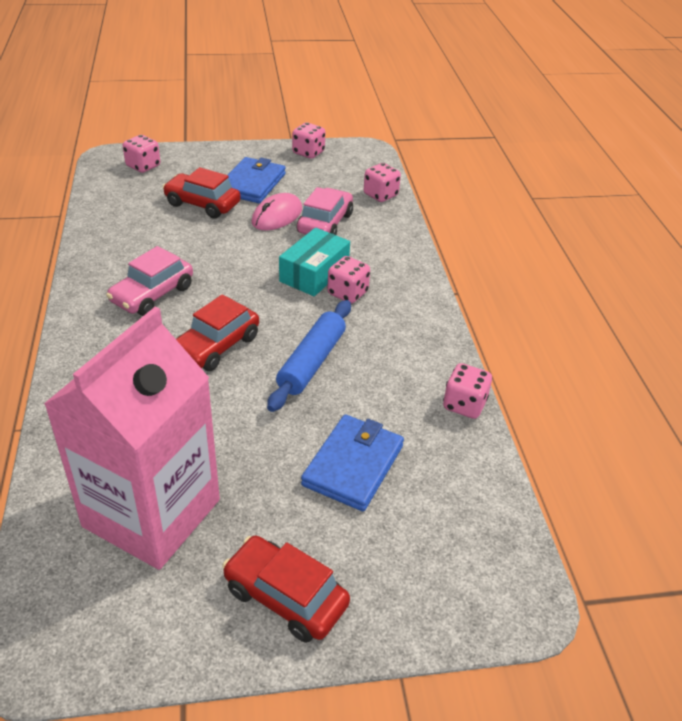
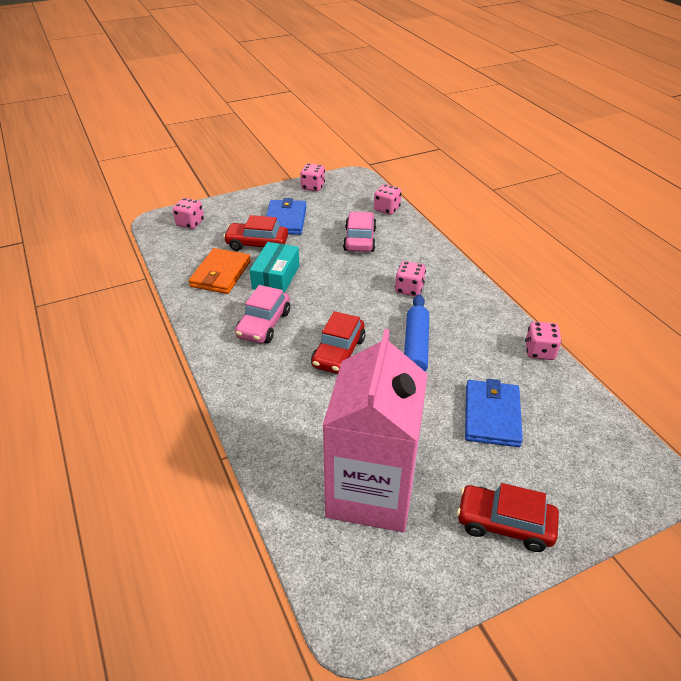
camera: 15 degrees left, 0 degrees up
(141, 228) = (221, 274): none -> orange wallet
(277, 216) = (320, 241): pink mouse -> none
(314, 273) = (376, 280): turquoise box -> turquoise box (276, 277)

